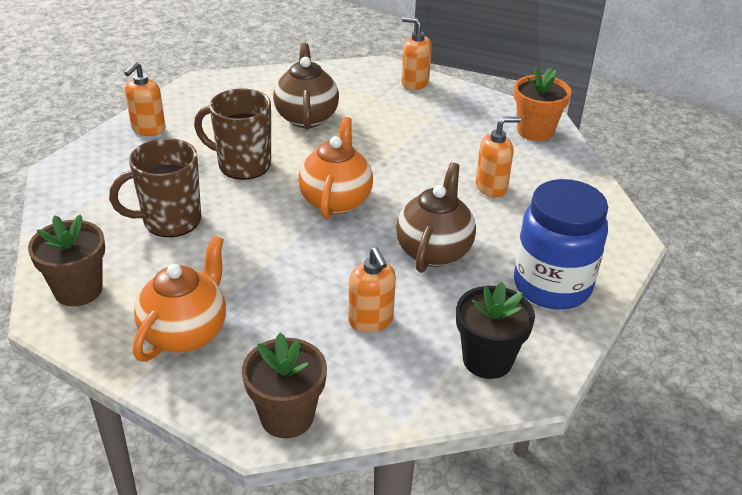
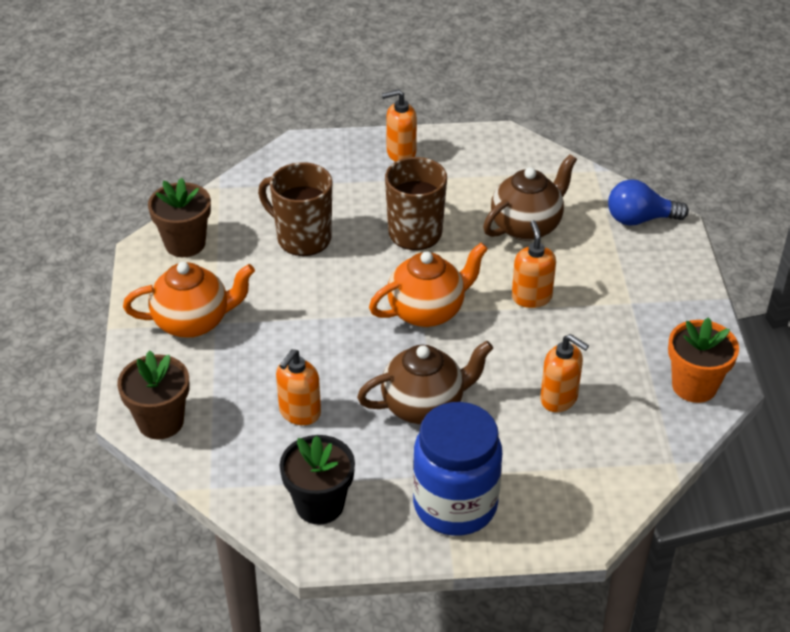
camera: 55 degrees right, 5 degrees up
(360, 75) = (640, 219): none -> blue light bulb
(414, 83) = (673, 261): orange soap dispenser -> orange soap dispenser (531, 297)

